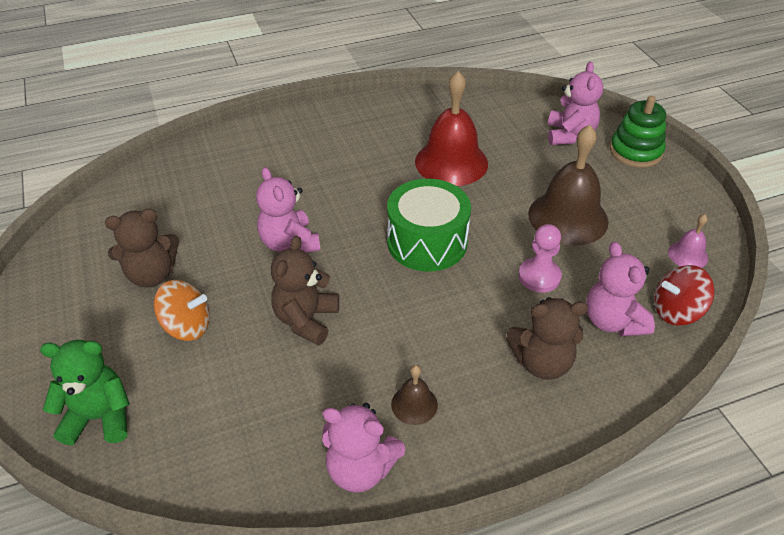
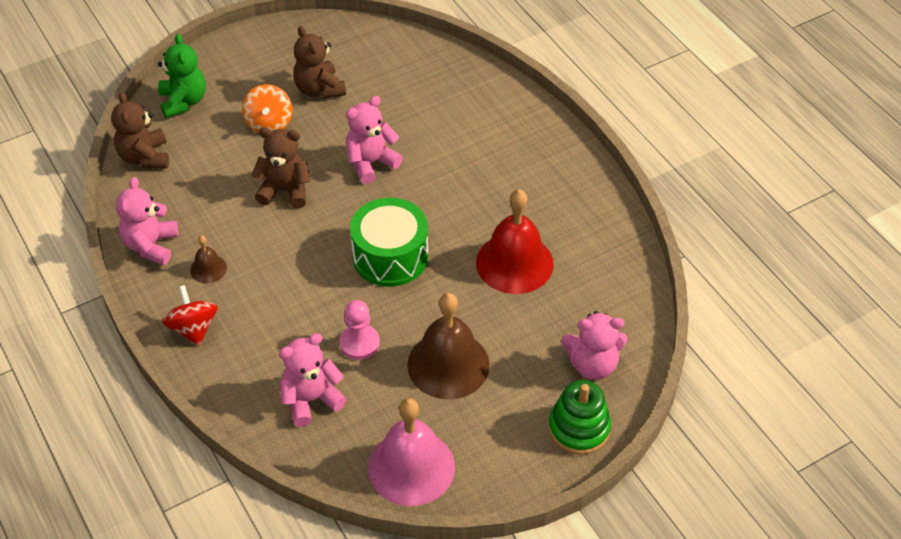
camera: 80 degrees right, 5 degrees up
(542, 362) = (258, 348): brown teddy bear -> brown teddy bear (145, 157)
(676, 311) = (330, 451): red spinning top -> red spinning top (193, 328)
(688, 255) = (411, 467): pink bell -> pink bell, size x2.14

